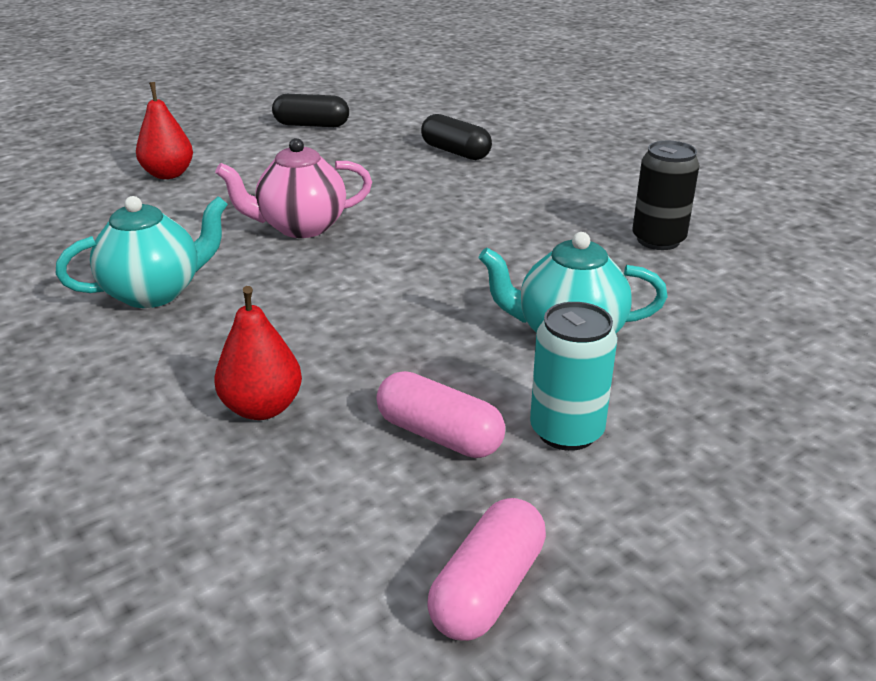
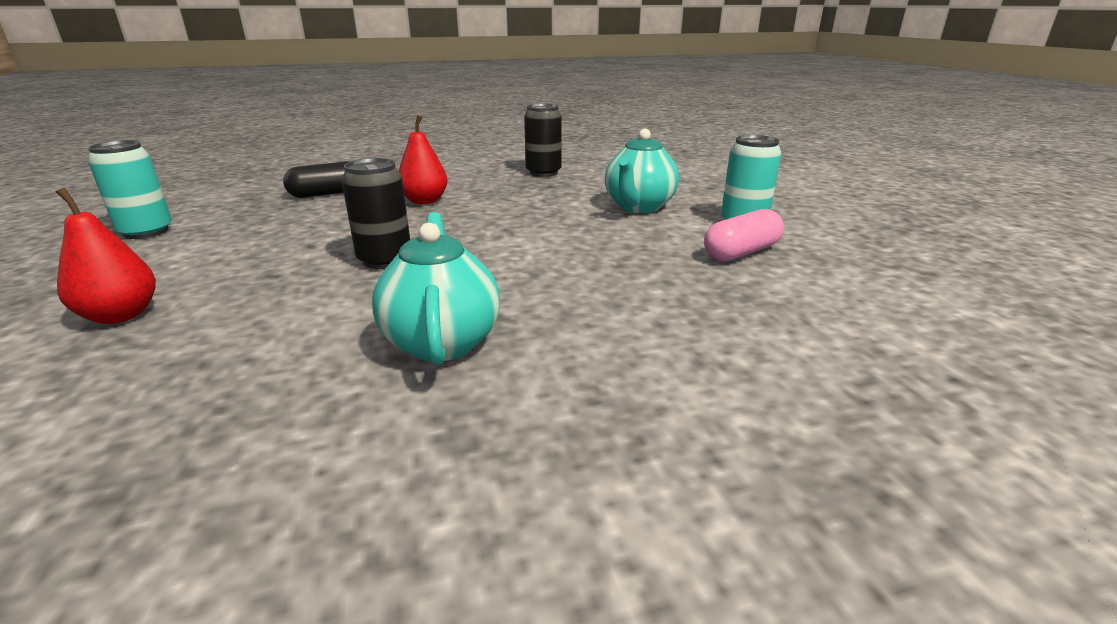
camera: 70 degrees left, 5 degrees down
(262, 408) = (691, 304): red pear -> red pear (424, 201)
(301, 227) = (385, 260): pink teapot -> black can
(311, 125) = (146, 232): black capsule -> turquoise can
(488, 589) = (889, 261): pink capsule -> none

